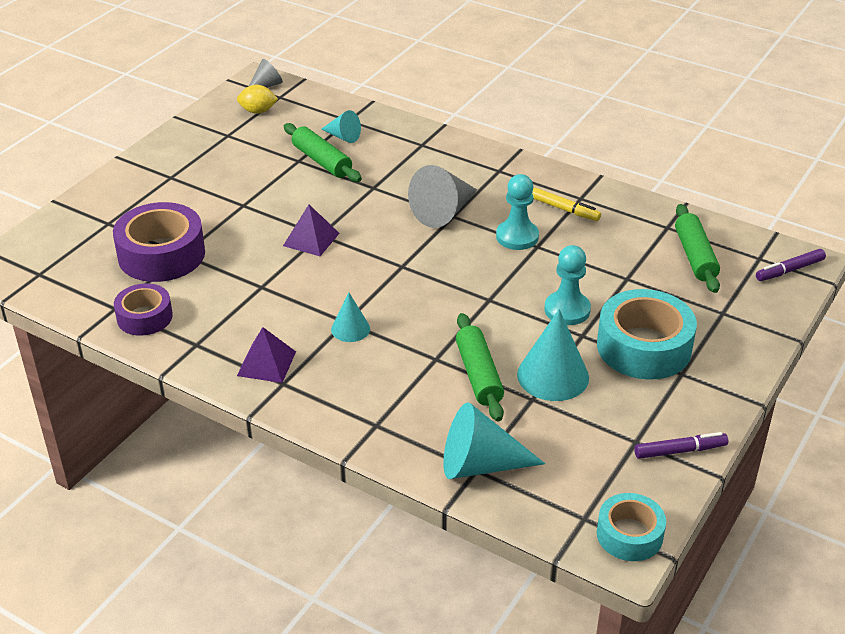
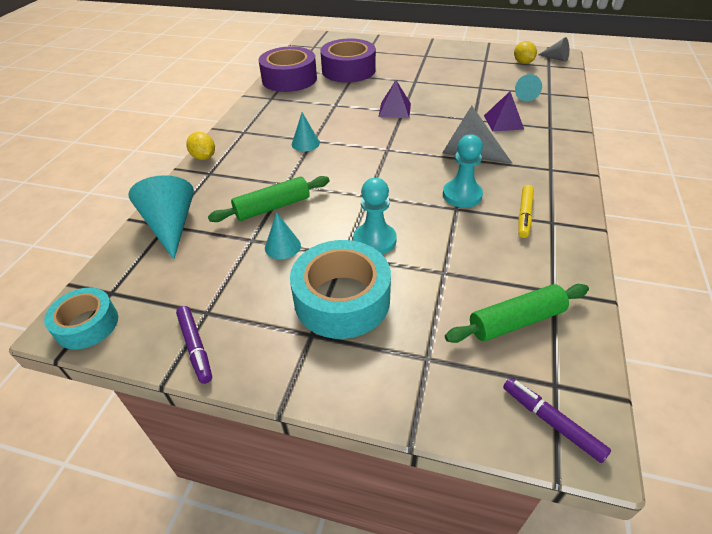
camera: 75 degrees right, 5 degrees up
(144, 317) = (289, 79): purple tape -> purple tape, size x1.67
(266, 363) = (260, 122): purple pyramid -> purple pyramid (503, 122)
(322, 161) = (487, 95): green rolling pin -> none
(332, 427) = (204, 157): none -> yellow lemon
(553, 376) = (282, 246): turquoise cone -> turquoise cone, size x0.57

